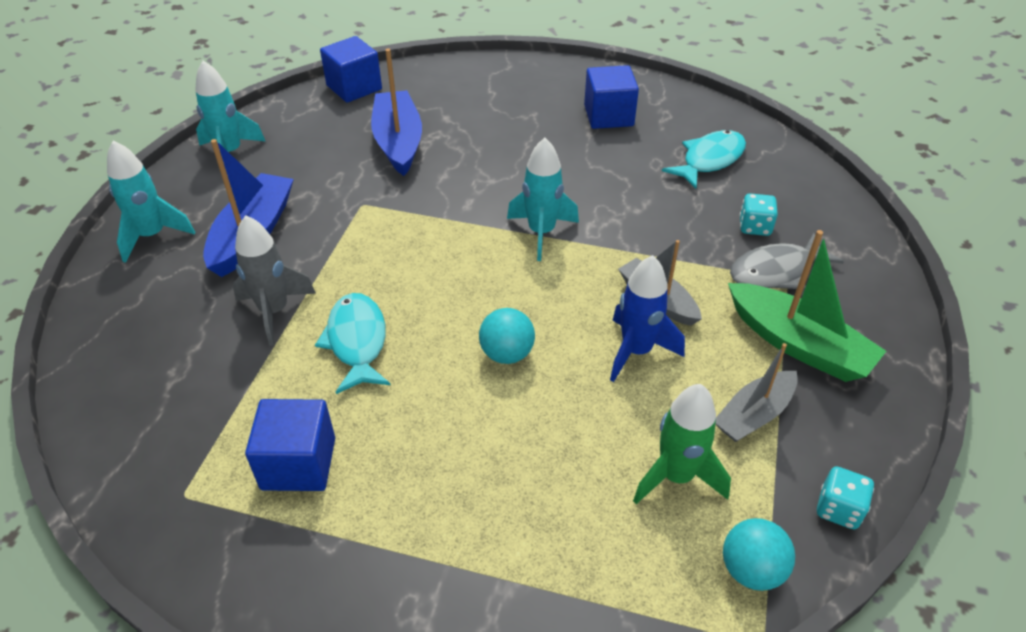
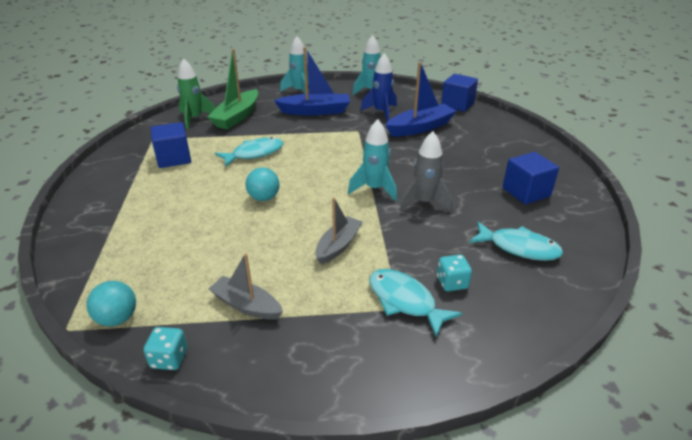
camera: 70 degrees right, 10 degrees down
(274, 311) = (265, 129): grey rocket -> grey rocket (424, 203)
(636, 351) = (286, 244): blue rocket -> blue rocket (381, 112)
(676, 476) = (186, 276): green rocket -> green rocket (195, 119)
(776, 271) = (405, 301): grey fish -> turquoise fish
(798, 344) = (326, 322): green boat -> green boat (237, 117)

